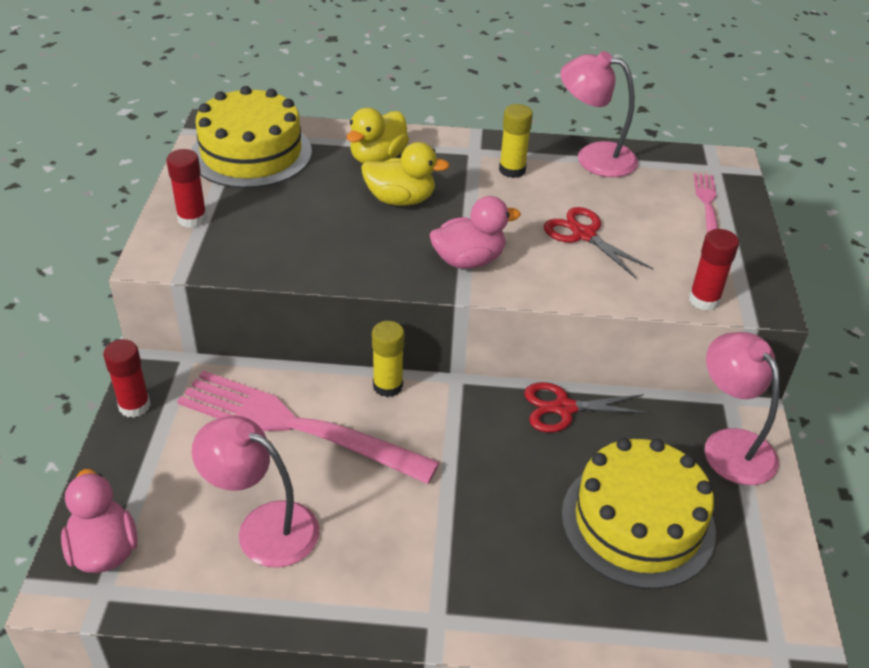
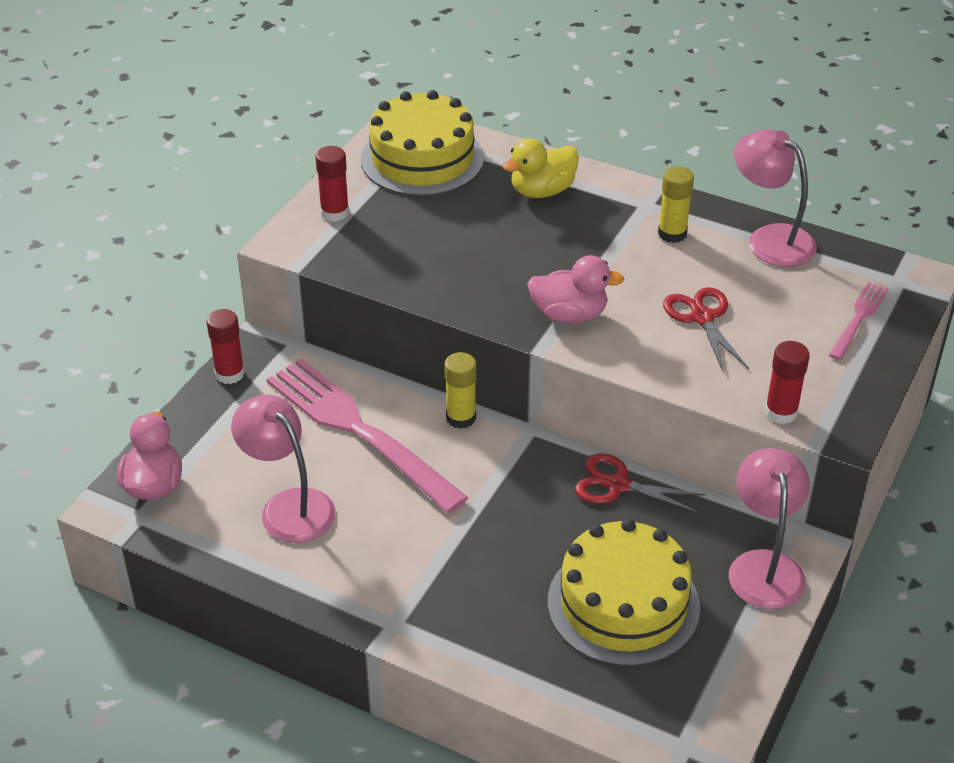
camera: 25 degrees right, 0 degrees up
(400, 200) = (539, 239): yellow duck -> none

